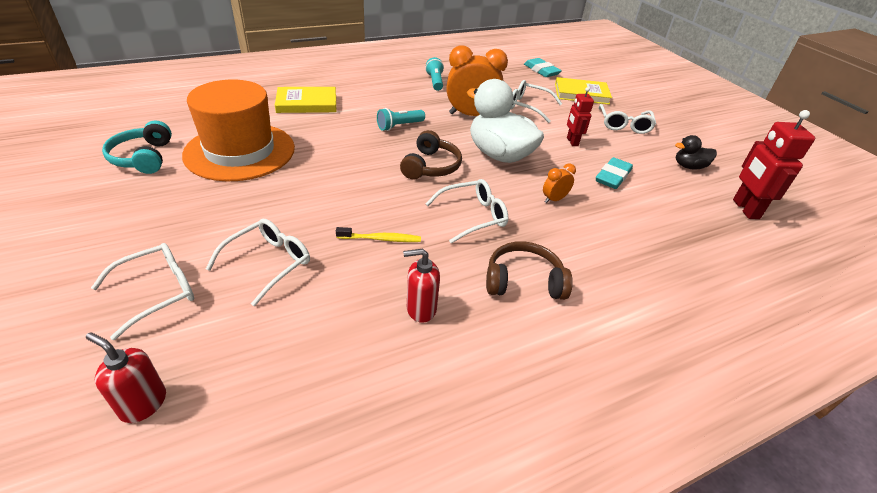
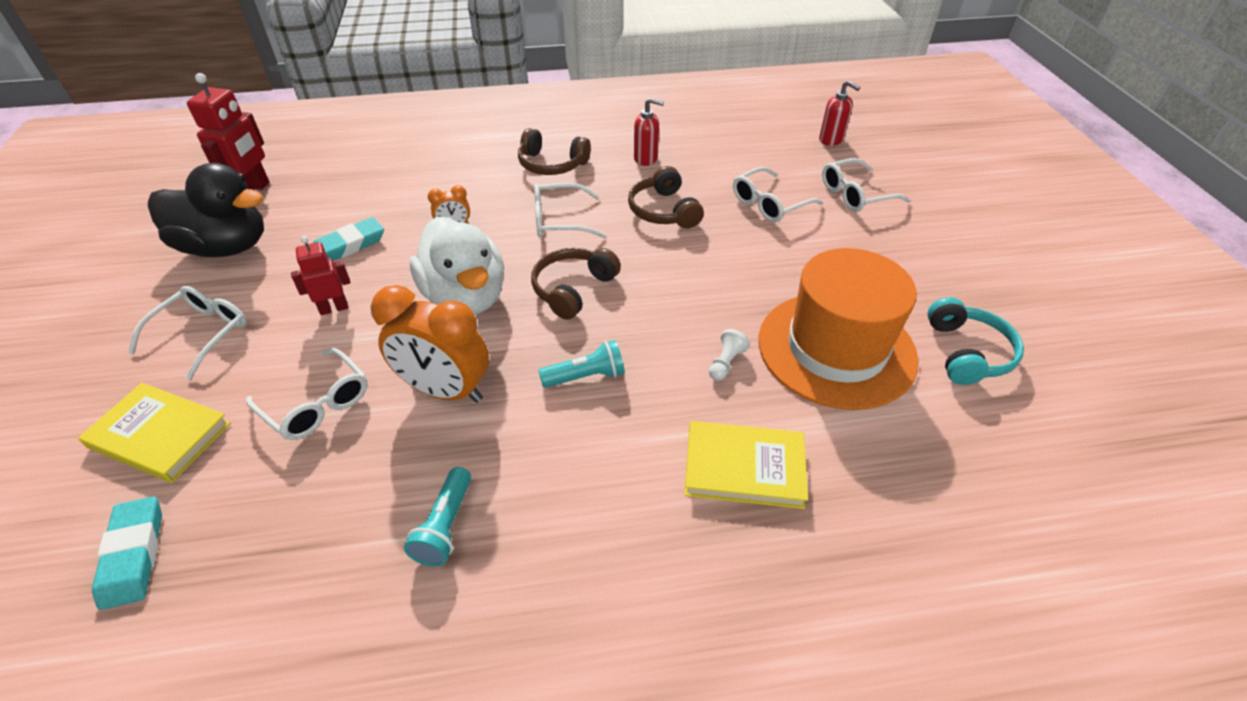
camera: 160 degrees left, 5 degrees up
(316, 138) = (726, 363): none -> white pawn
(381, 239) = (663, 211): yellow toothbrush -> brown headphones
(572, 142) = (334, 308): red robot -> red robot turned 120 degrees counterclockwise
(689, 166) = (226, 247): black duck -> black duck, size x2.05

